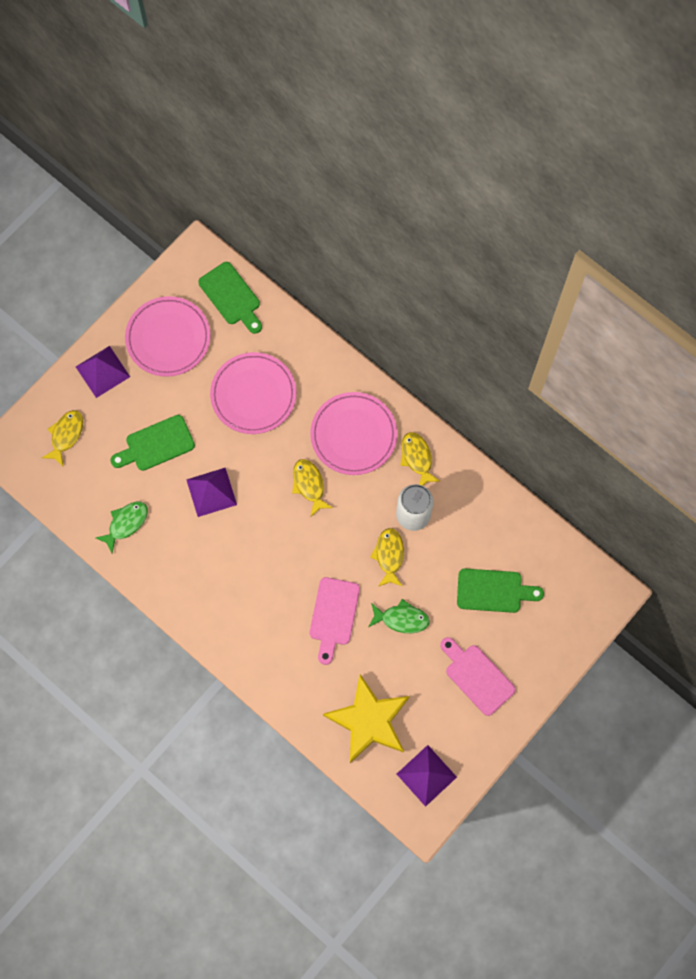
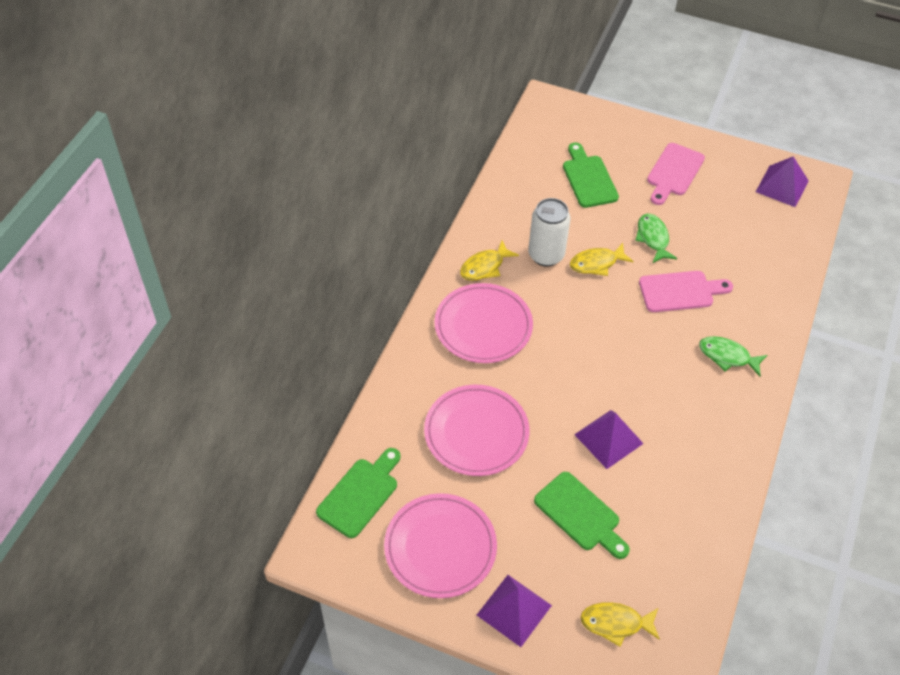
camera: 110 degrees left, 20 degrees down
(126, 524) = (688, 514): green fish -> green fish (727, 356)
(309, 485) = (556, 349): yellow fish -> none
(369, 721) = (762, 238): yellow star -> none

